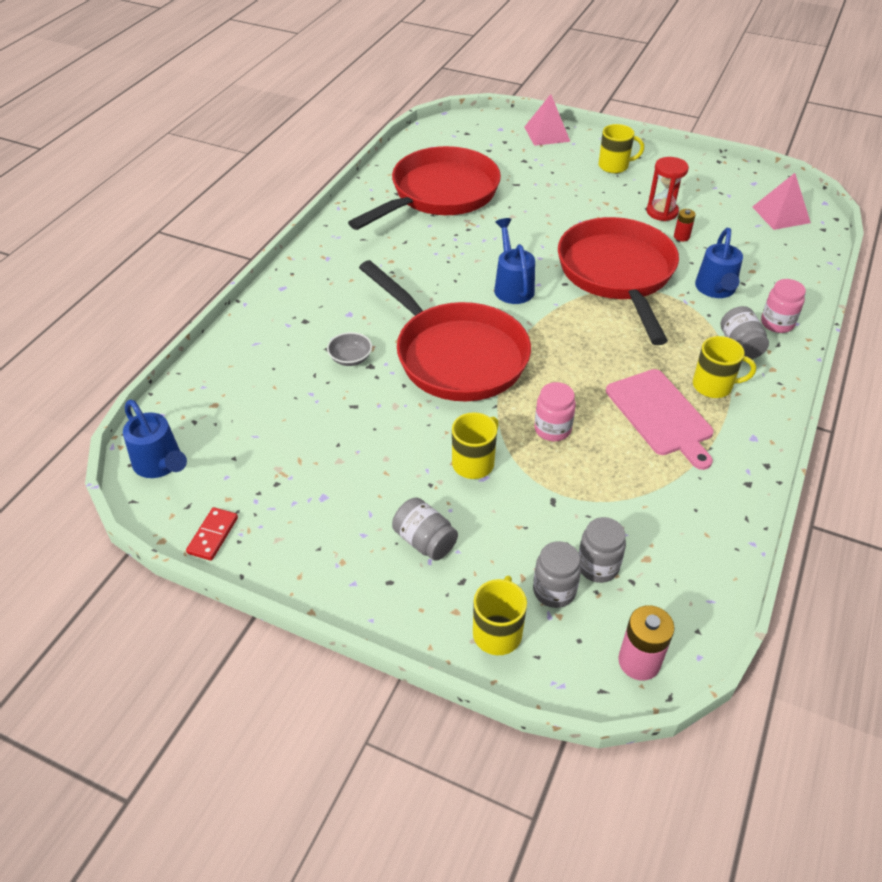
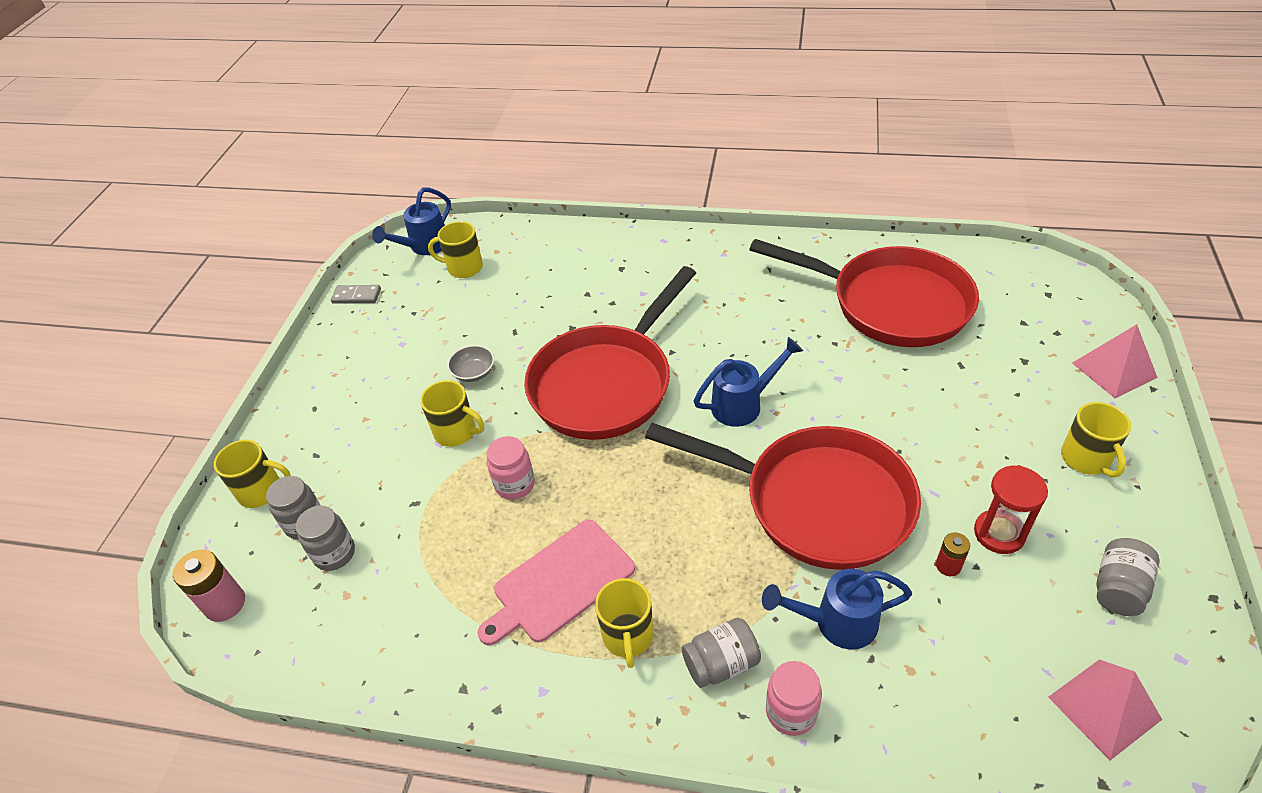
camera: 80 degrees right, 0 degrees up
(213, 535) = (356, 296): red domino -> grey domino
(225, 434) = (464, 267): none -> yellow mug
(350, 358) = (578, 312): grey bowl -> grey bowl (474, 372)
(425, 541) = (358, 419): grey jar -> grey jar (1118, 588)
(617, 274) = (816, 502): red pan -> red pan turned 45 degrees clockwise

